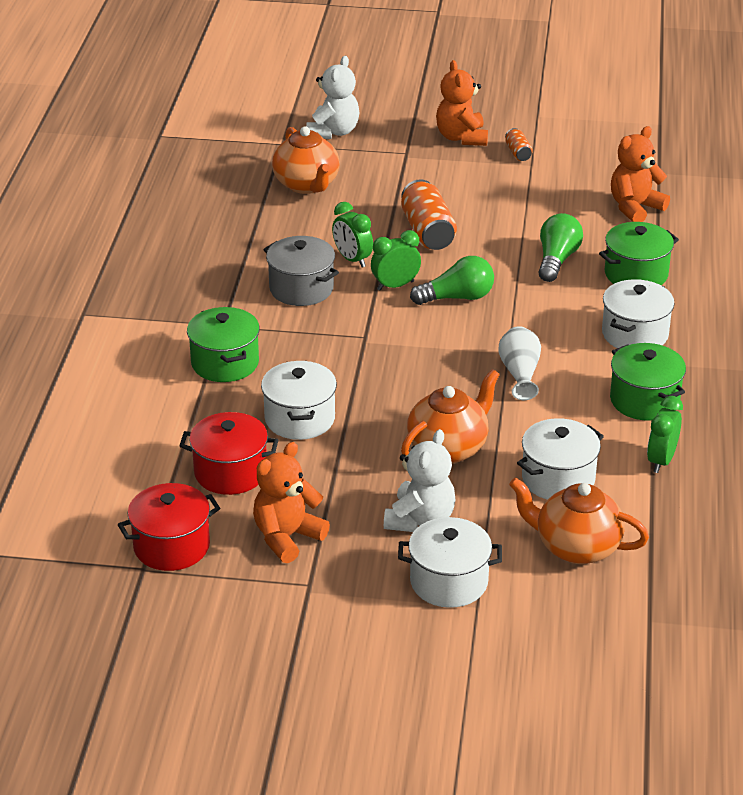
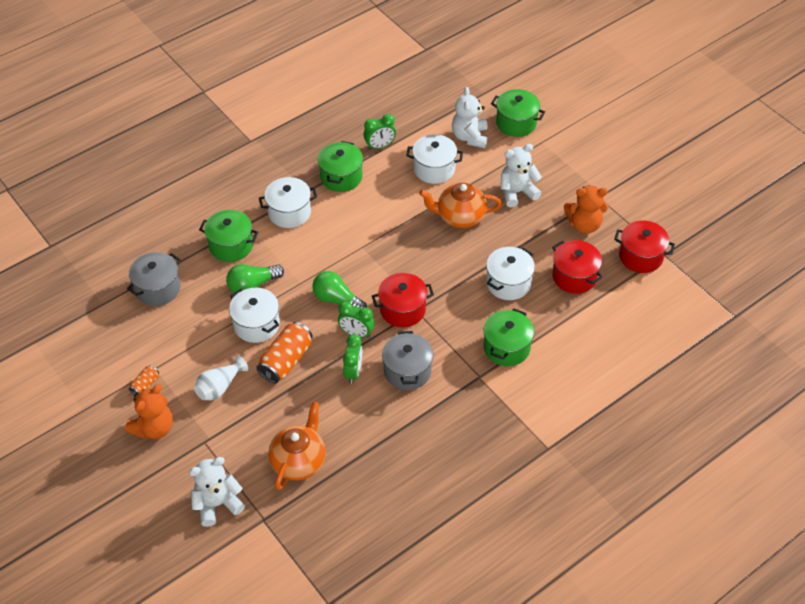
camera: 135 degrees left, 15 degrees up
(379, 329) = (402, 309): none -> red pot
(449, 582) = (539, 158): white pot -> white pot (256, 324)
(520, 374) = (374, 231): white vase -> white vase (219, 387)
(545, 609) = (516, 123): none -> green pot
(576, 547) = (469, 137): orange teapot -> white teddy bear
(635, 208) = (158, 288): orange teddy bear -> grey pot

